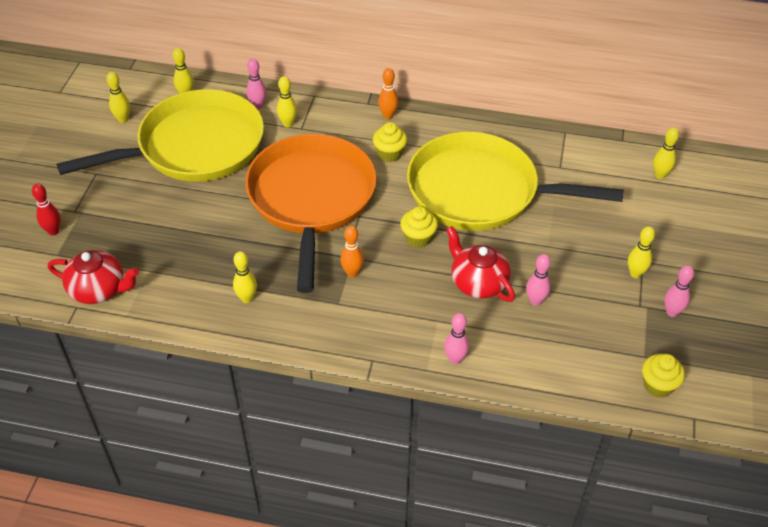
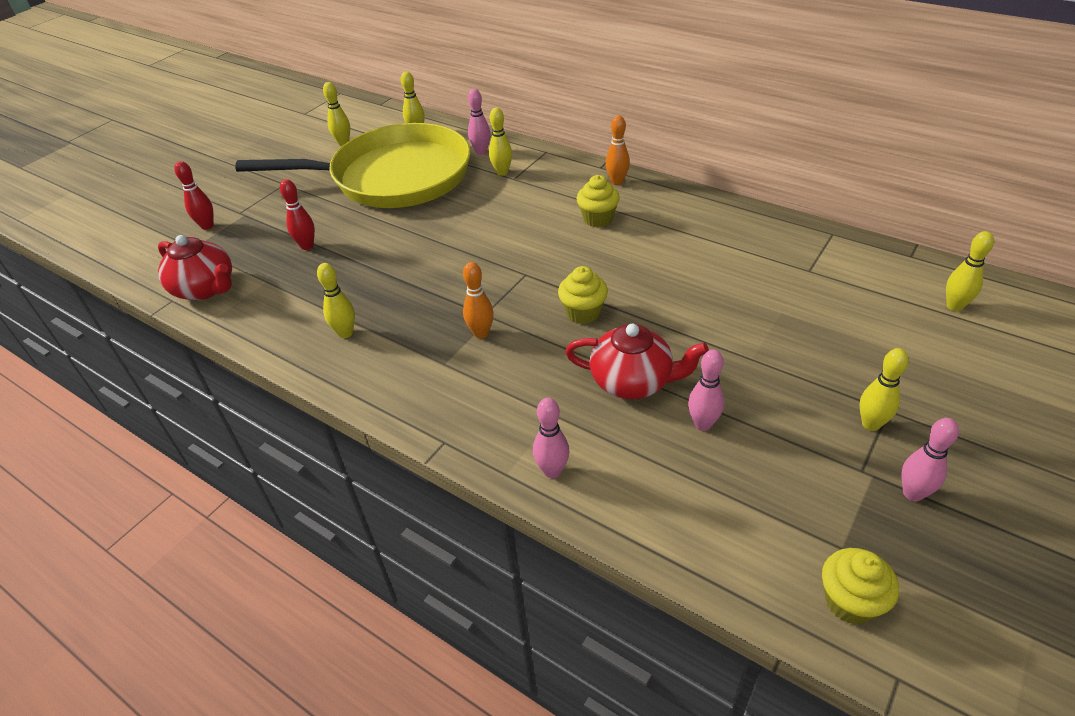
camera: 25 degrees right, 5 degrees down
(161, 230) = (307, 246): none -> red bowling pin
(311, 199) = (482, 246): orange pan -> none
(477, 282) = (633, 381): red teapot -> red teapot turned 120 degrees clockwise
(479, 191) = (688, 277): yellow pan -> none

